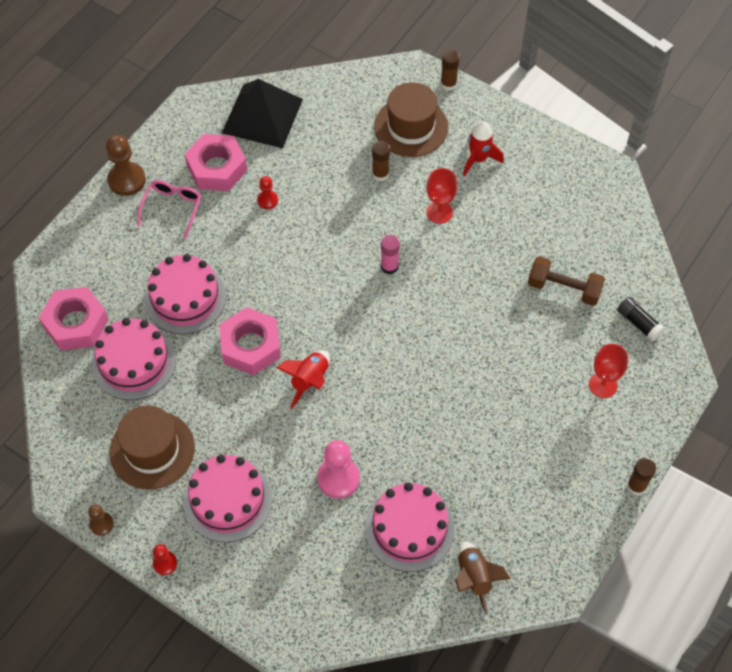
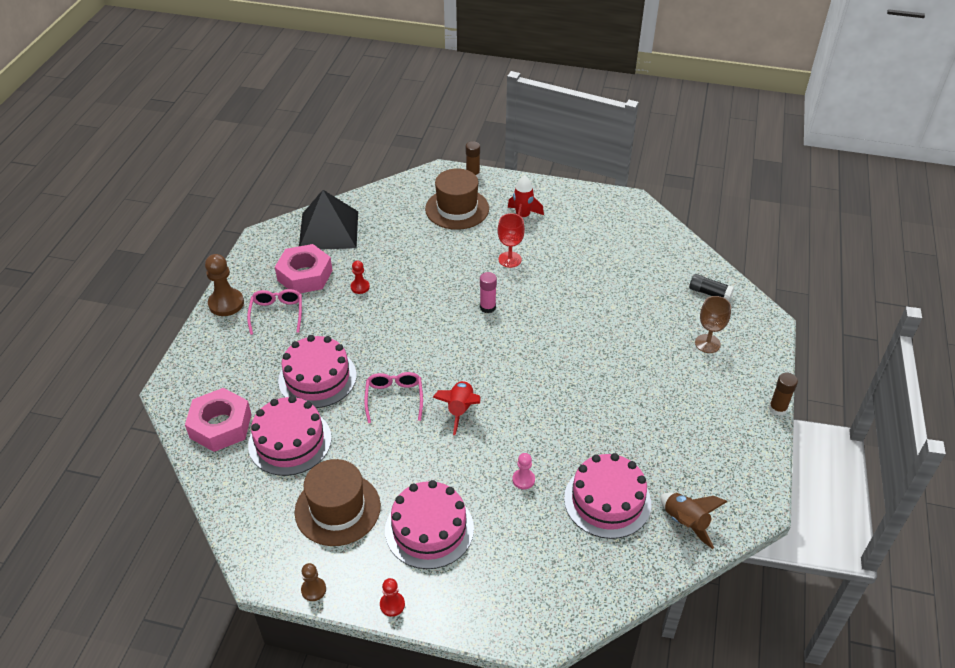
camera: 20 degrees left, 15 degrees down
(251, 346) = (394, 398): pink nut -> pink glasses
(338, 478) = (523, 480): pink pawn -> pink pawn, size x0.55
(380, 174) = (448, 245): brown glue stick -> none
(564, 288) = (638, 285): brown dumbbell -> none
(602, 385) = (707, 343): red goblet -> brown goblet

